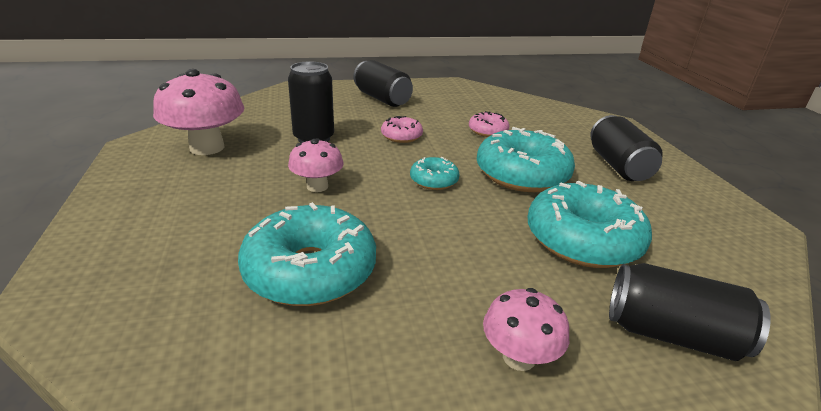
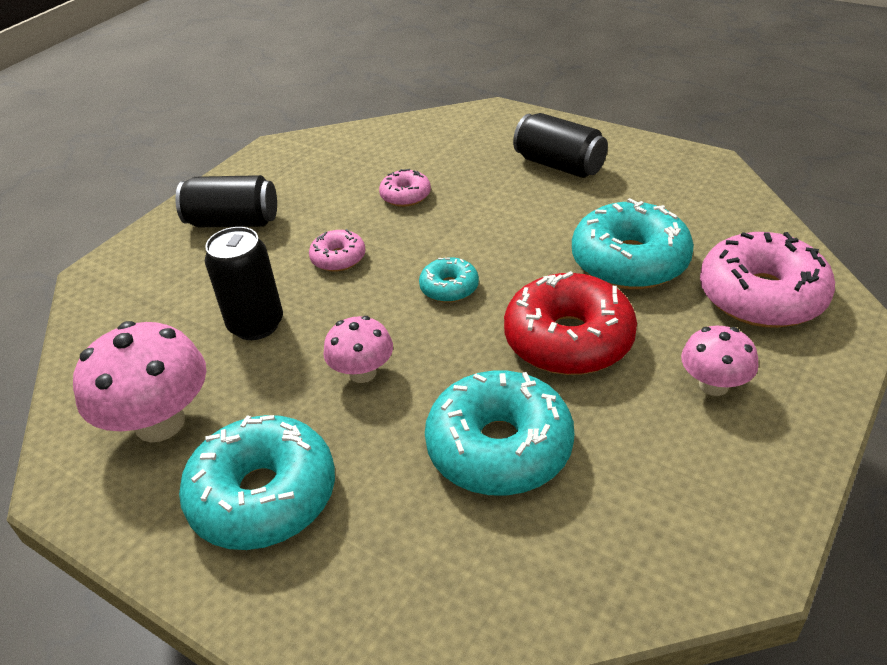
camera: 40 degrees left, 10 degrees up
(457, 251) = (568, 340): none -> red donut
(522, 174) = (505, 228): turquoise donut -> turquoise donut (263, 496)
(672, 334) = (761, 296): black can -> pink donut

